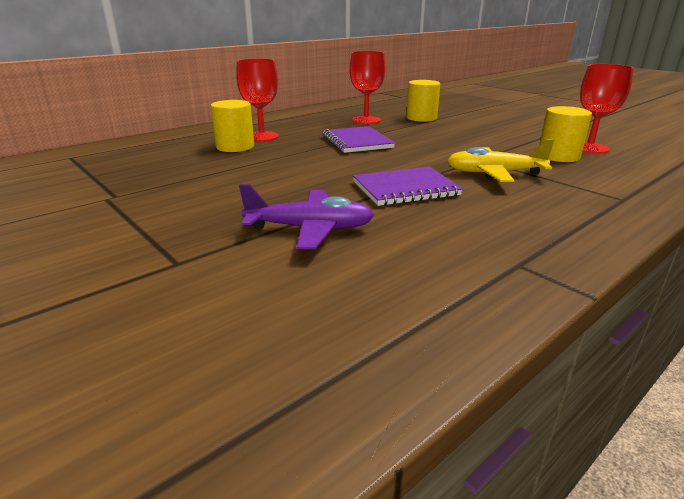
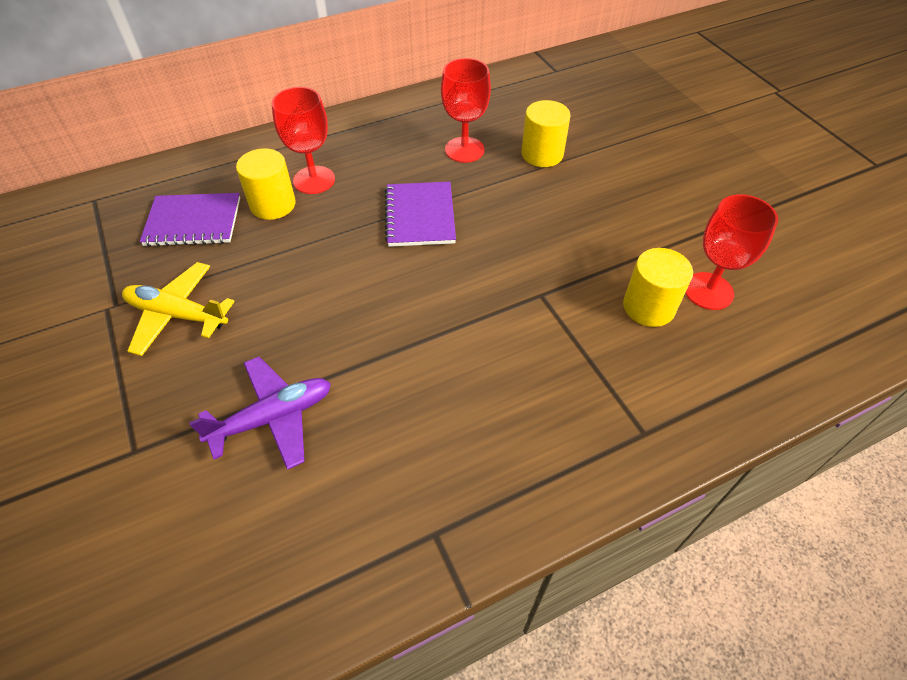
camera: 15 degrees right, 25 degrees up
(310, 229) = (273, 418): purple plane -> purple plane turned 45 degrees counterclockwise
(405, 189) = (411, 353): purple notebook -> purple notebook (193, 222)
(494, 173) = (535, 337): yellow plane -> yellow plane (177, 315)

